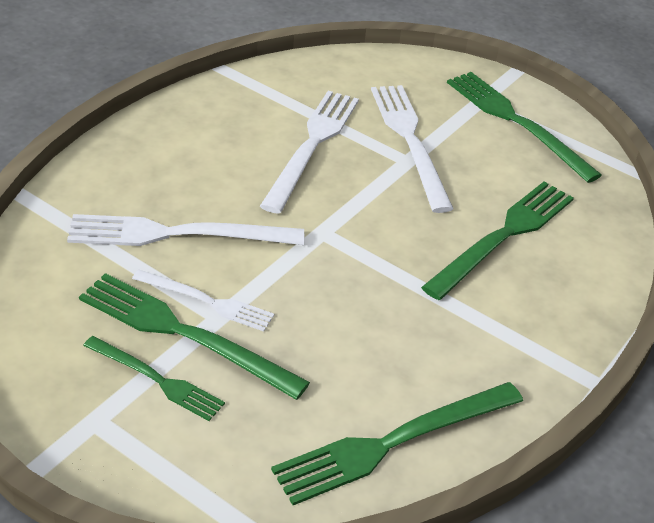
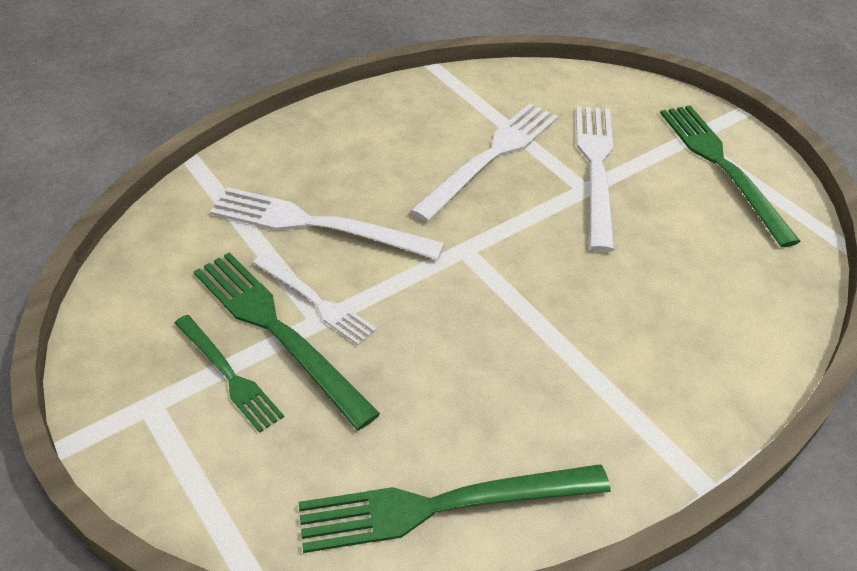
camera: 20 degrees right, 5 degrees up
(503, 236) = (660, 291): green fork -> none

